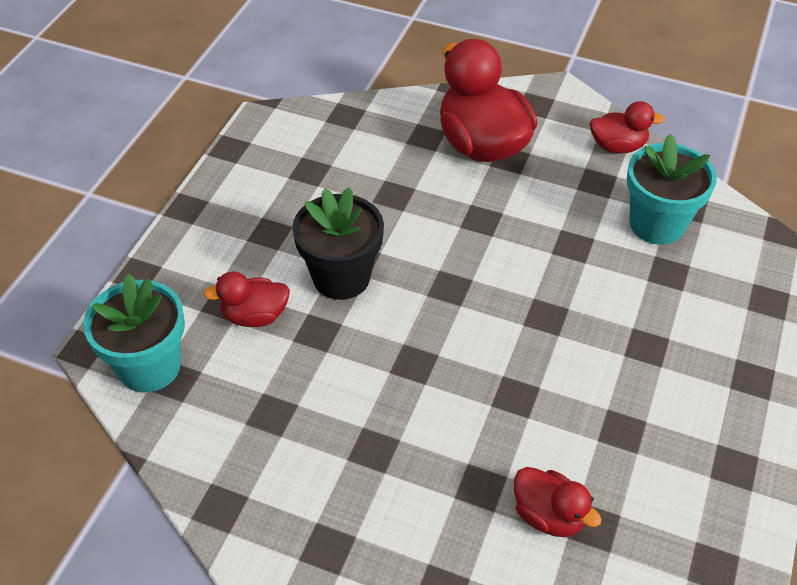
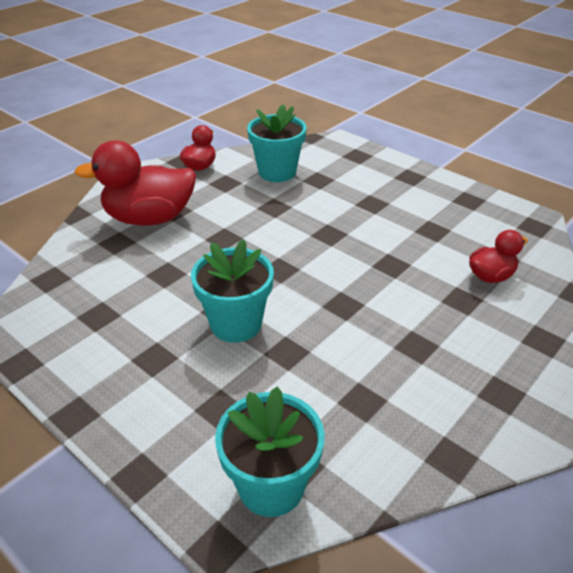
camera: 70 degrees left, 10 degrees down
(255, 316) = (248, 389): red duck -> none
(341, 277) = (236, 324): black flower pot -> turquoise flower pot

